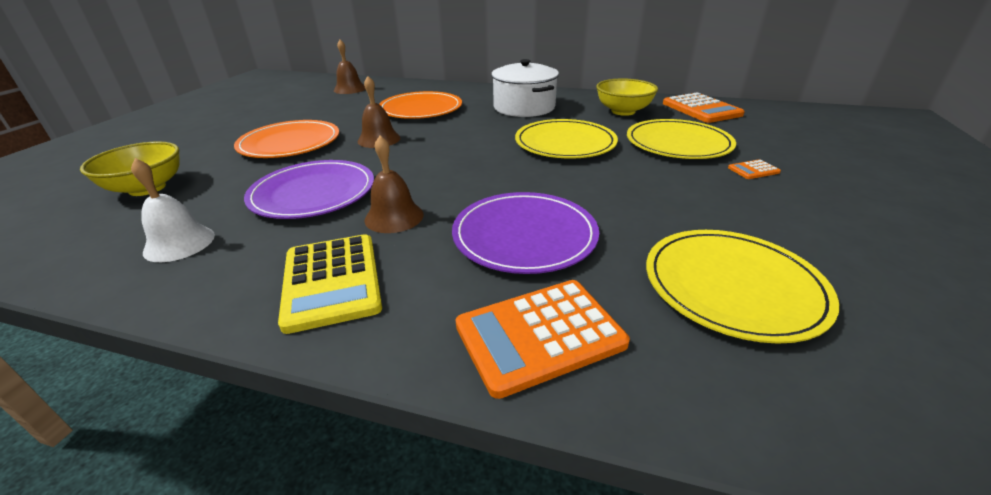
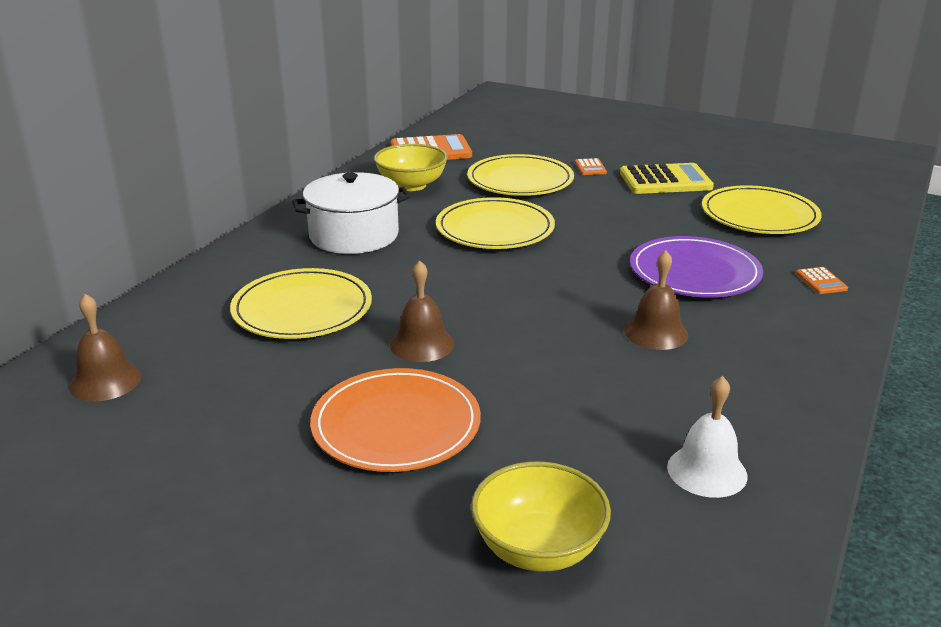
camera: 80 degrees left, 5 degrees down
(313, 193) = (589, 387): purple plate -> none
(332, 281) = (771, 362): yellow calculator -> yellow calculator (665, 180)
(421, 109) = (302, 309): orange plate -> yellow plate
(539, 335) = (821, 281): orange calculator -> orange calculator, size x0.46

